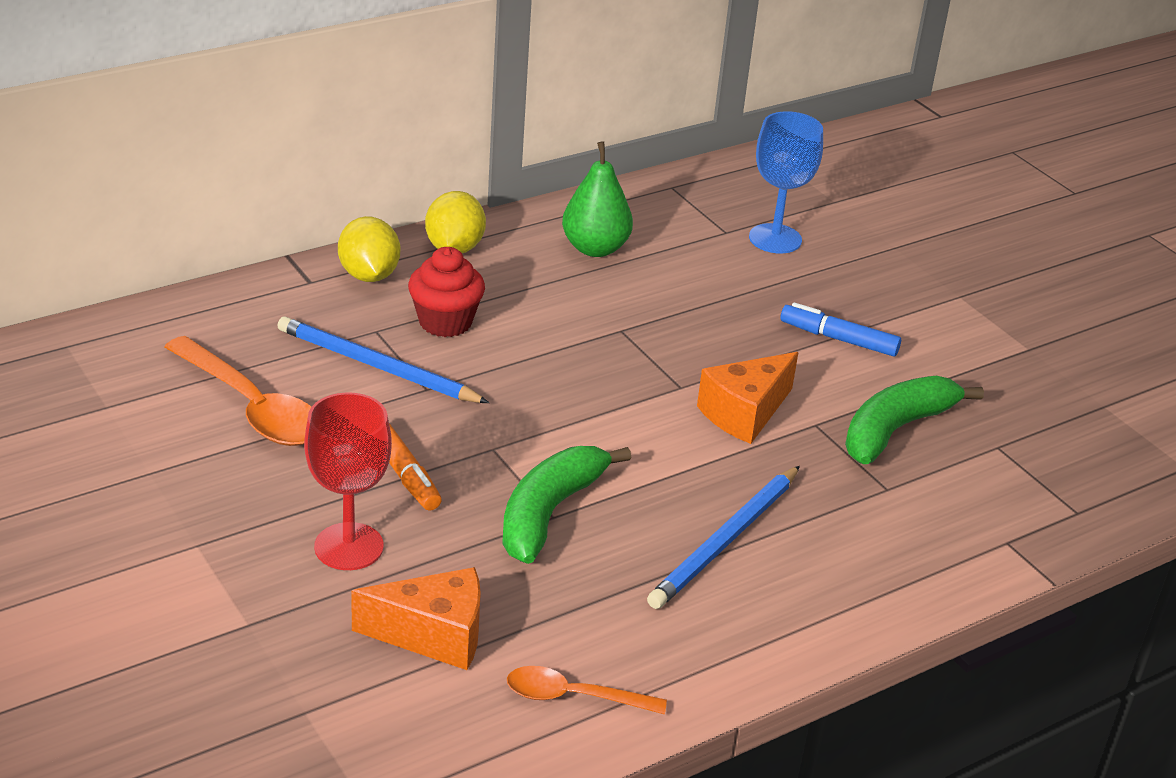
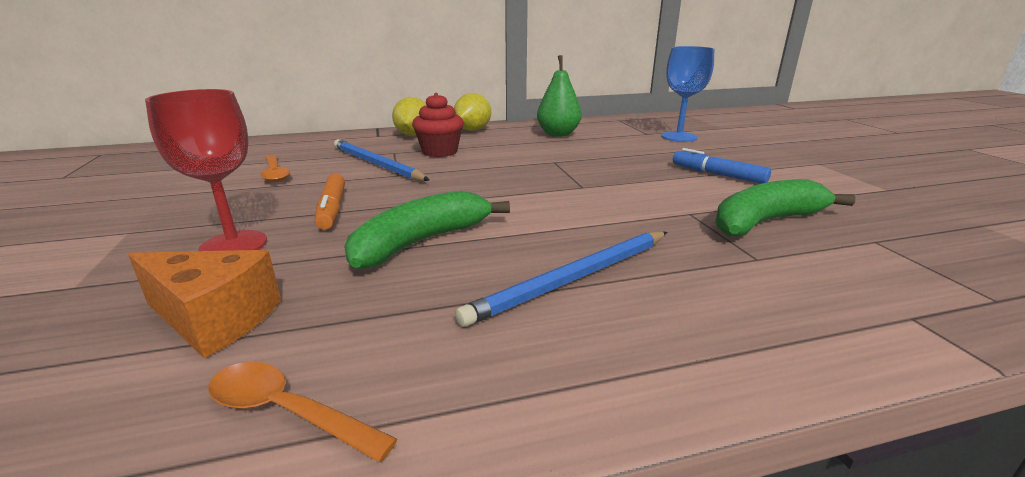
camera: 20 degrees right, 10 degrees down
(252, 407) = (275, 173): orange spoon -> orange spoon, size x0.59
(745, 413) = (628, 202): orange cheese -> none

